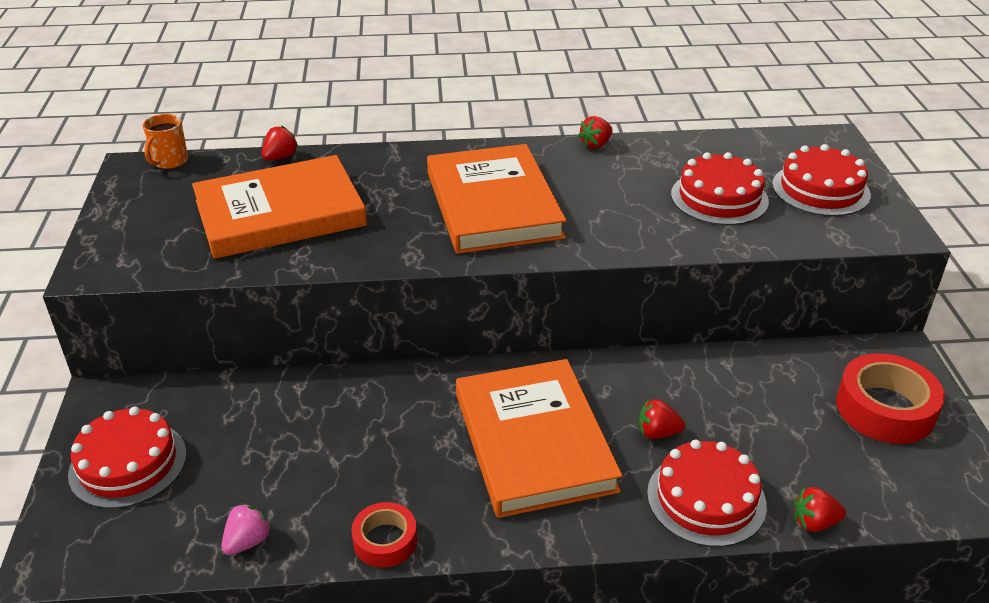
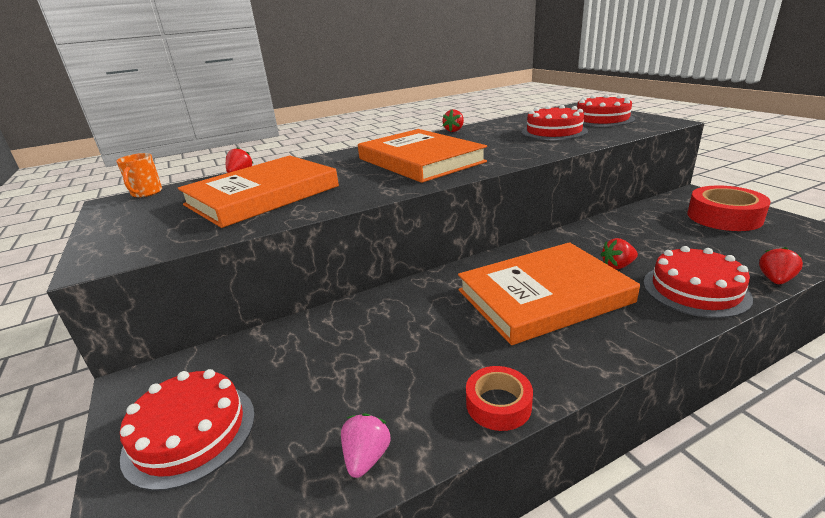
camera: 20 degrees left, 10 degrees down
(534, 441) = (543, 296): orange book -> orange book turned 75 degrees counterclockwise
(814, 522) = (775, 280): red strawberry -> red strawberry turned 150 degrees clockwise

